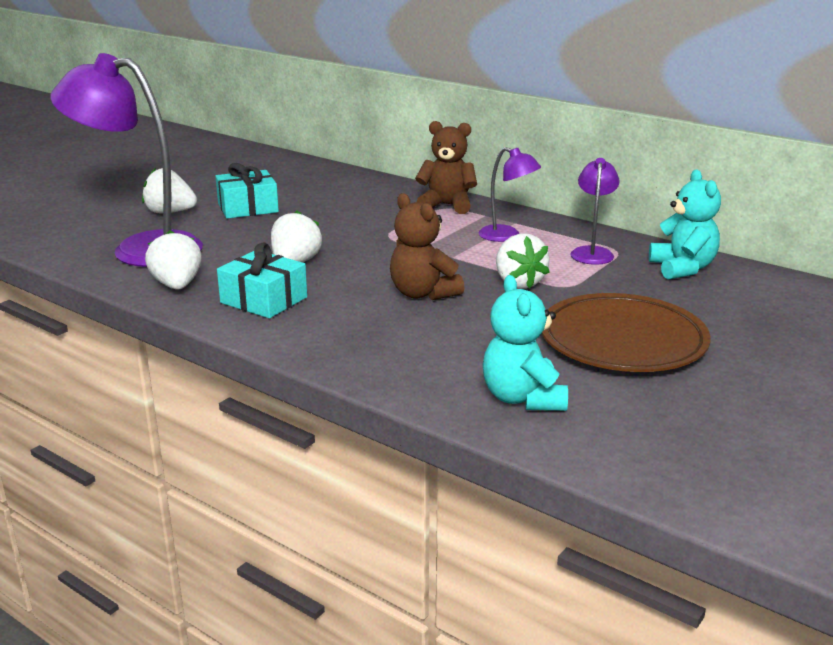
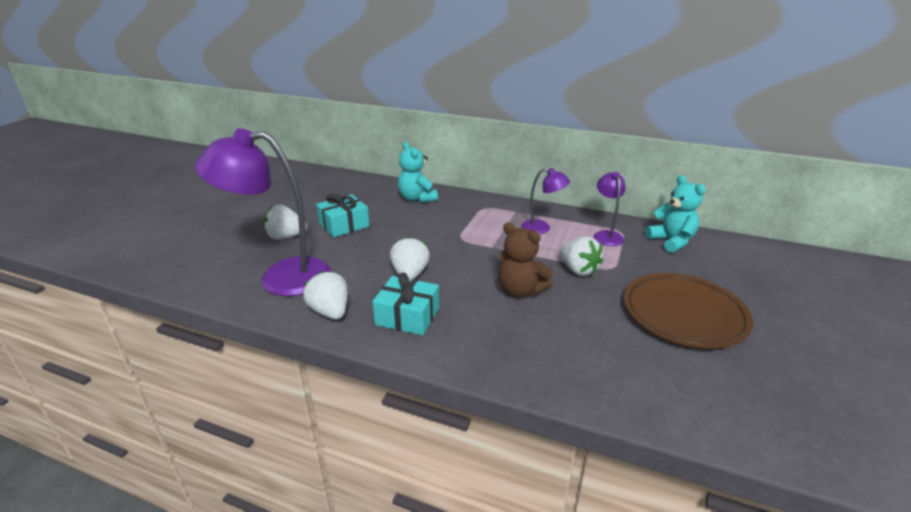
camera: 15 degrees left, 5 degrees up
(447, 205) = (484, 206): brown teddy bear -> none
(523, 398) = (659, 386): turquoise teddy bear -> turquoise teddy bear (417, 198)

